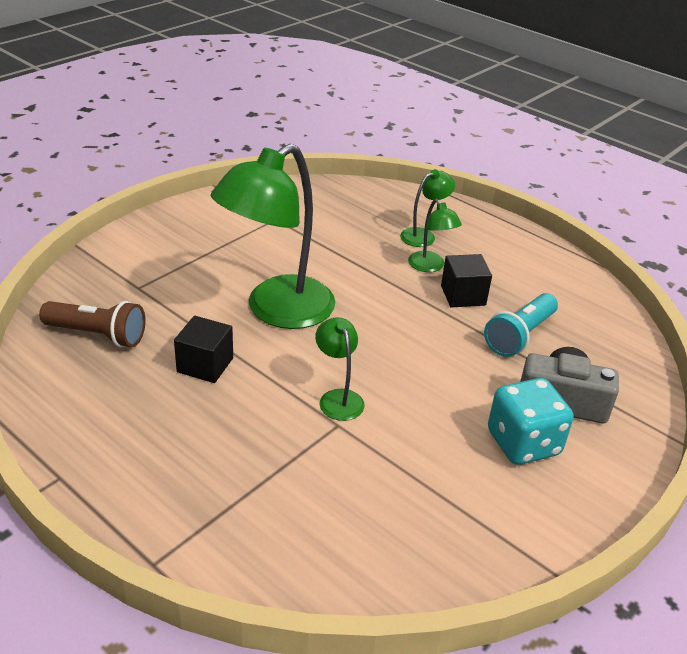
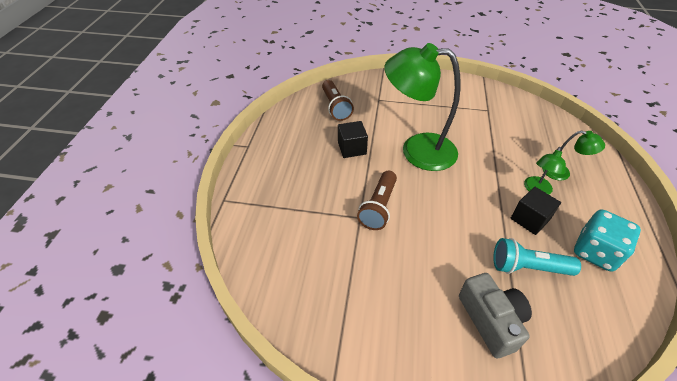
camera: 60 degrees right, 10 degrees up
(338, 398) = (379, 207): green lamp -> brown flashlight
(523, 443) = (428, 314): turquoise dice -> turquoise dice (595, 252)

